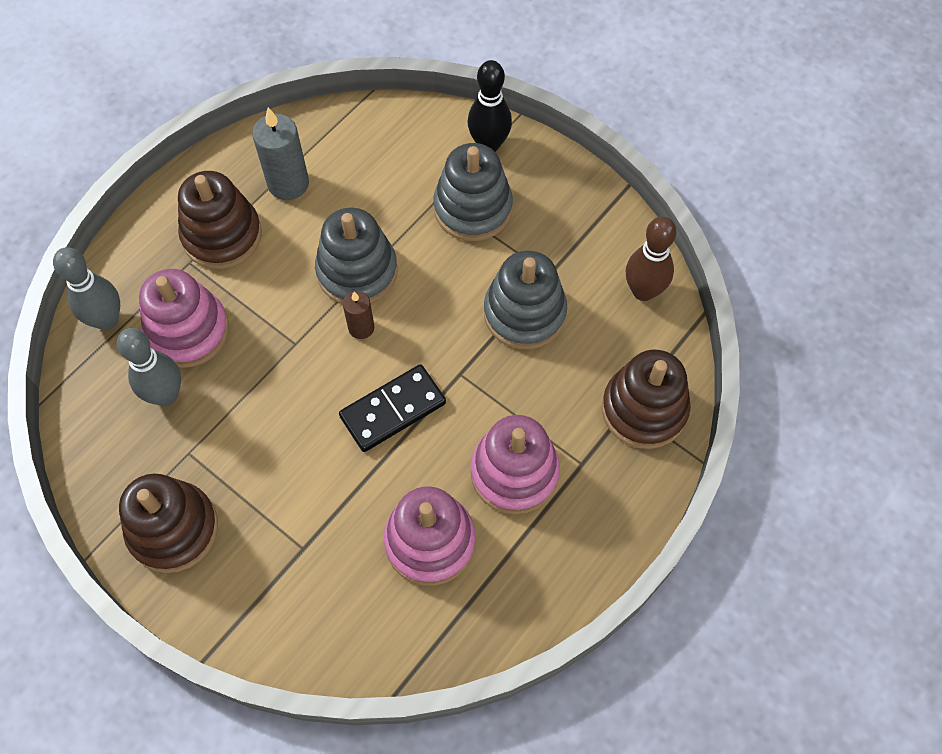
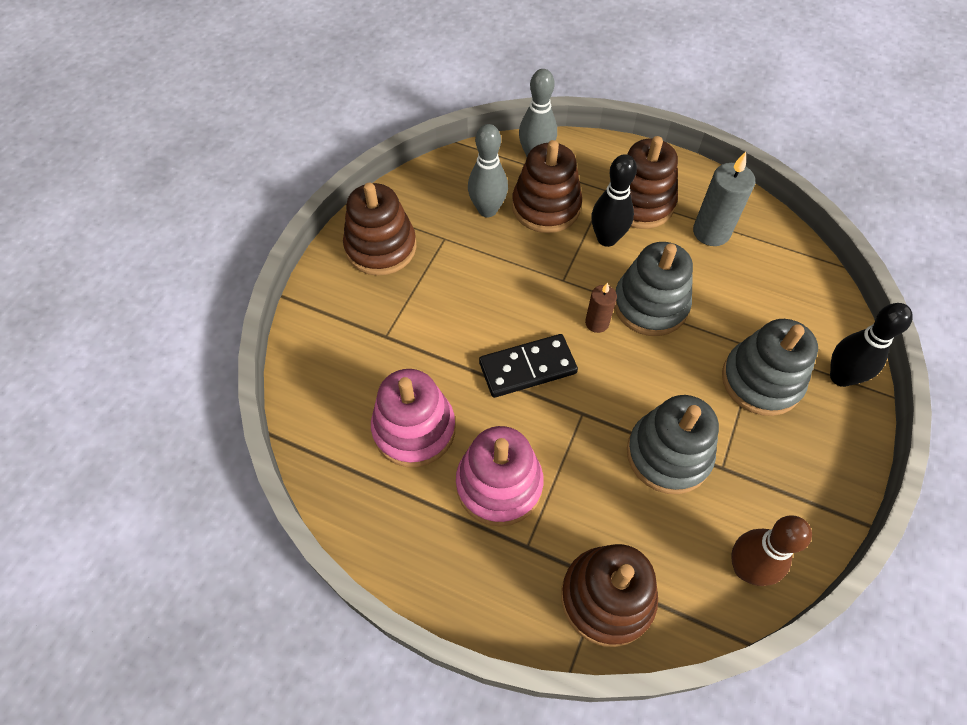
camera: 75 degrees right, 5 degrees down
(188, 331) = (546, 207): pink stacking toy -> brown stacking toy
(257, 283) = (607, 239): none -> black bowling pin
(393, 410) = (527, 368): black domino -> black domino turned 60 degrees counterclockwise

